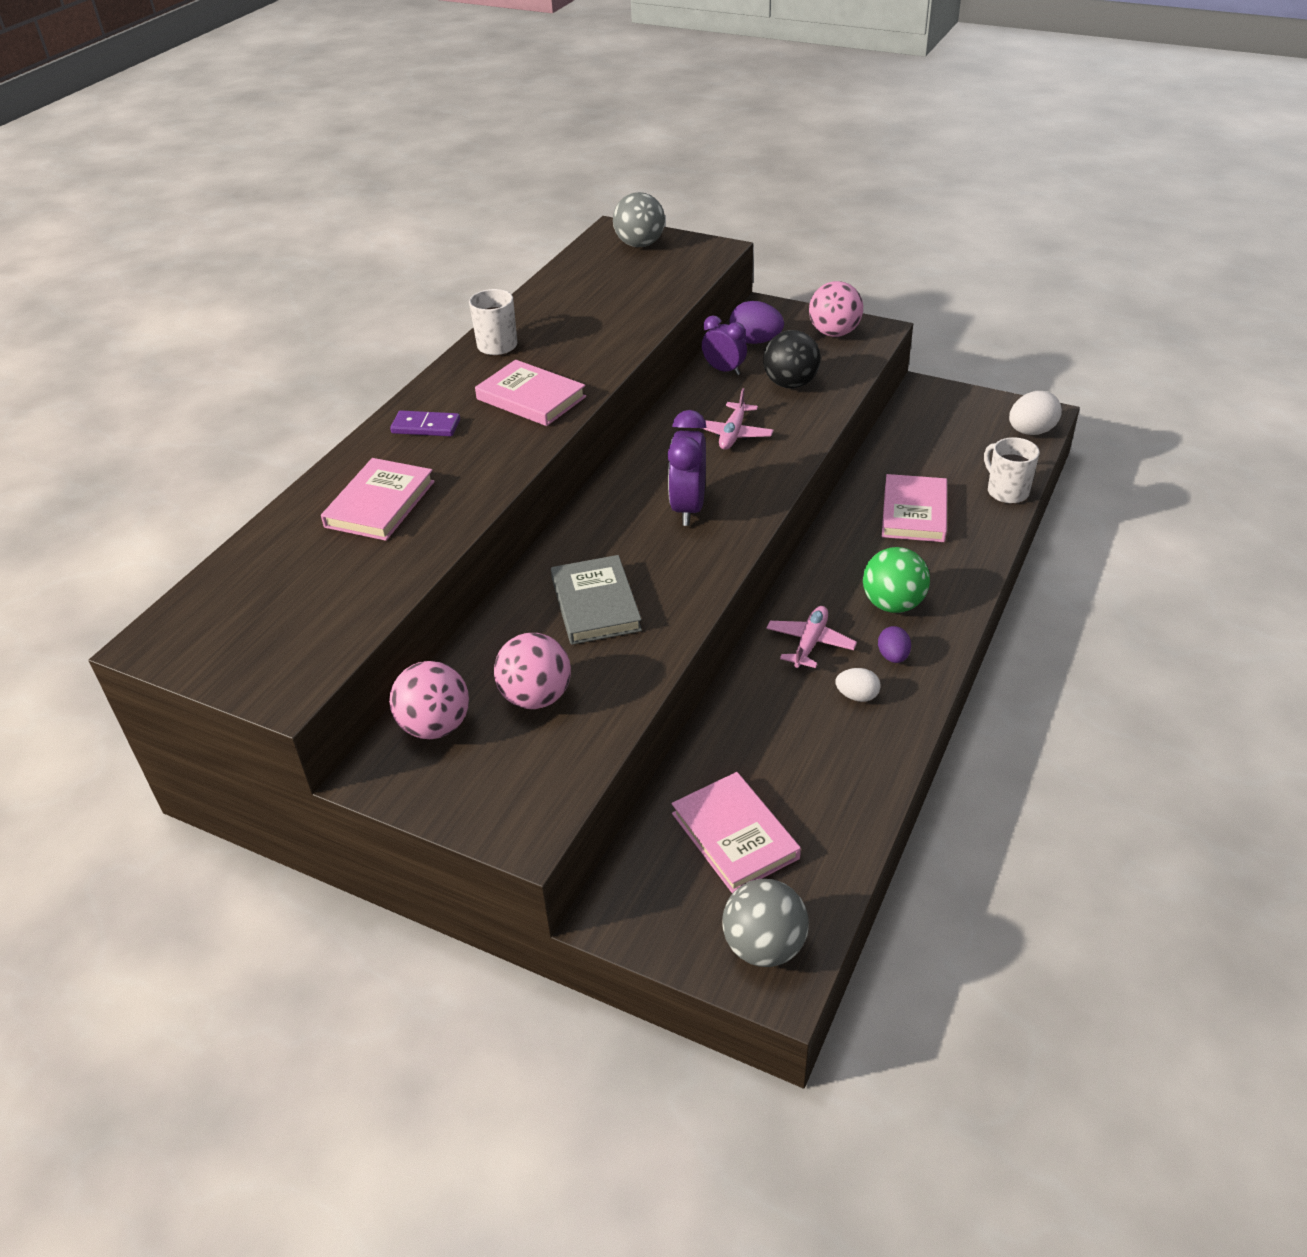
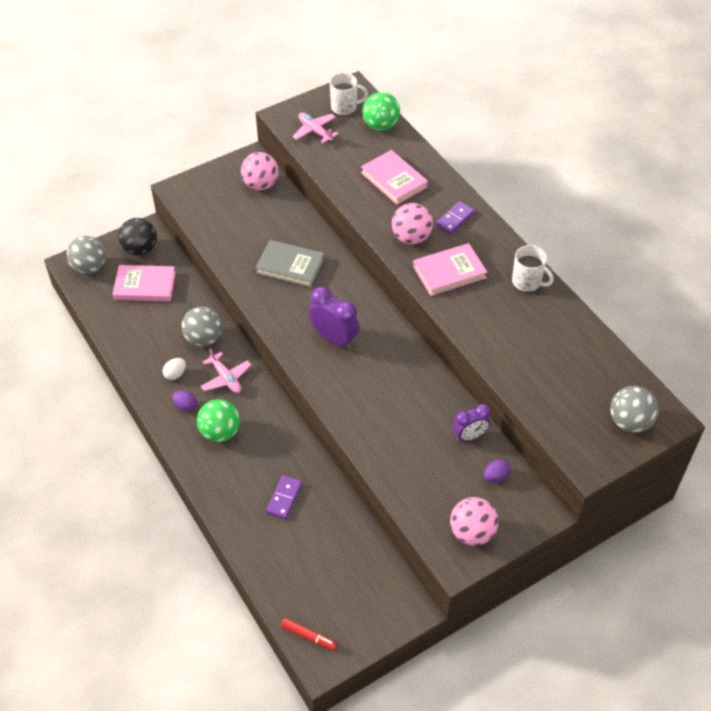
camera: 120 degrees right, 10 degrees up
(249, 567) = (380, 125): none -> green ball
(536, 697) = (248, 221): pink ball -> pink ball (411, 238)
(733, 434) = (390, 398): pink plane -> pink plane (315, 131)
(755, 341) = (496, 476): purple egg -> purple egg, size x0.61
(769, 702) = (203, 339): none -> grey ball
(790, 384) = (423, 462): black ball -> black ball (140, 249)
(914, 512) = (284, 498): pink book -> purple domino
(1006, 491) = (261, 565): white mug -> white mug (344, 107)
(1031, 431) = (308, 636): white egg -> red marker

